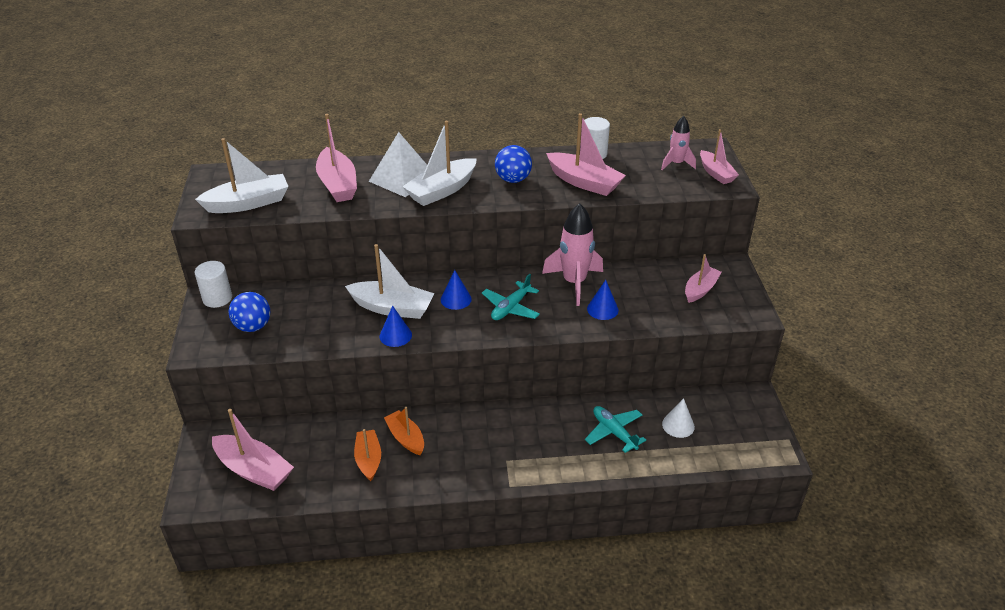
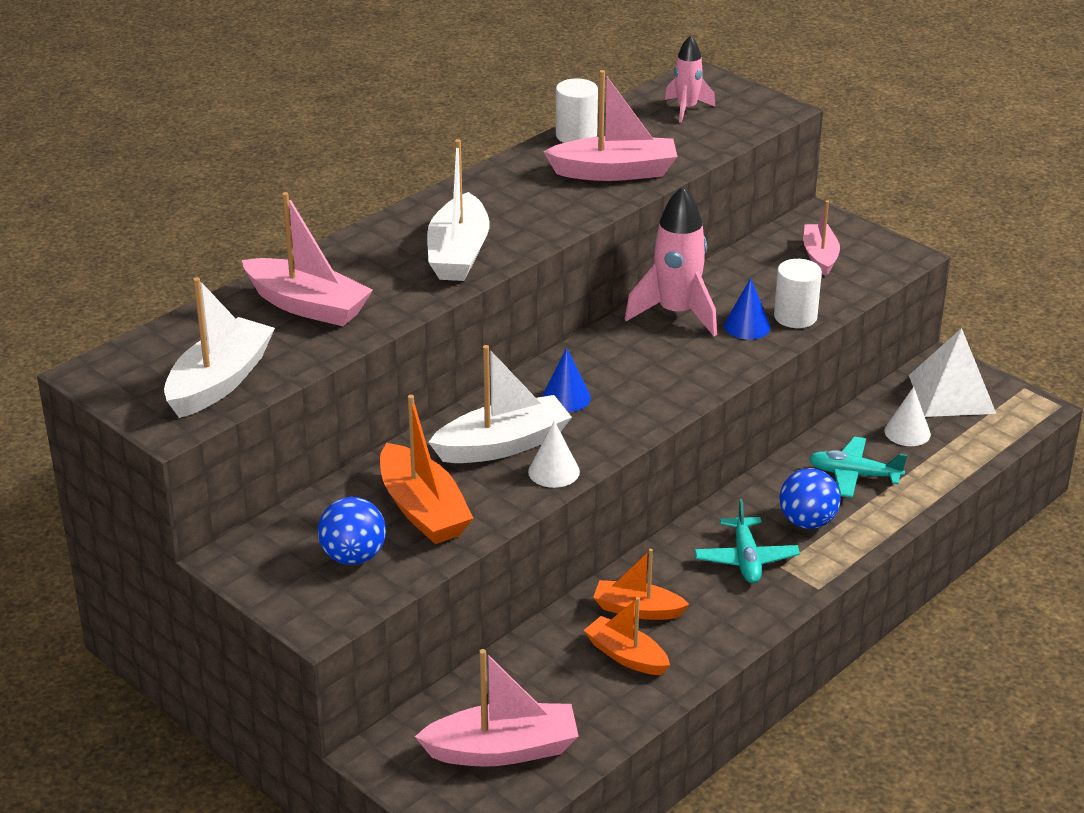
camera: 40 degrees left, 5 degrees down
(217, 298) = (246, 552): white cylinder -> white cylinder (795, 316)
(312, 321) = (423, 510): none -> orange boat
(395, 335) = (554, 471): blue cone -> white cone
(402, 178) = (383, 261): white pyramid -> white pyramid (951, 394)
(511, 308) = (644, 375): turquoise plane -> turquoise plane (746, 559)
(513, 179) = (526, 204): blue ball -> blue ball (807, 522)
(716, 173) = (744, 102): pink boat -> none

